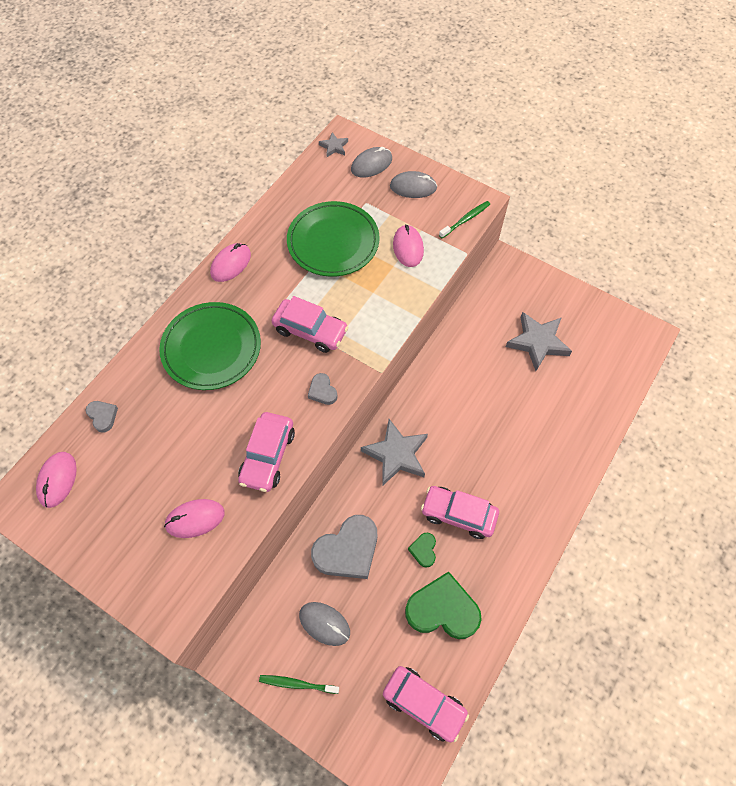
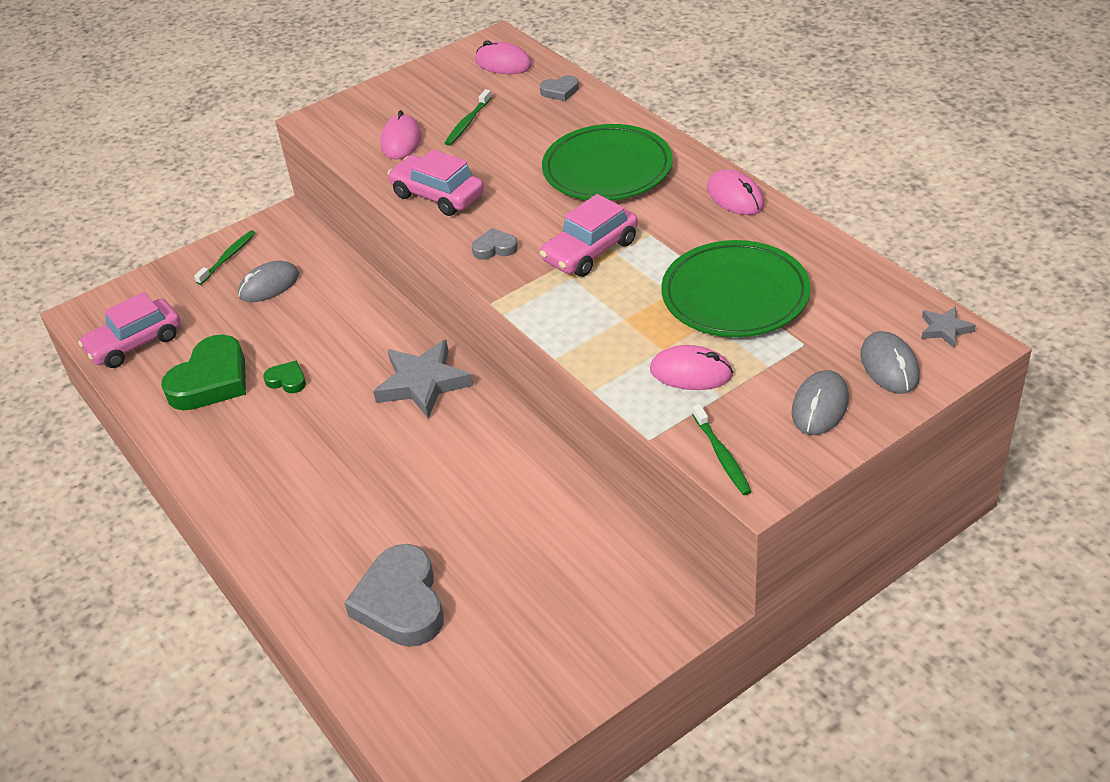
camera: 115 degrees right, 20 degrees down
(159, 473) = (468, 122): none -> green toothbrush
(347, 550) = (333, 316): grey heart -> grey heart (401, 603)
(458, 514) = (306, 423): pink car -> none
(537, 342) = (511, 598): grey star -> none

